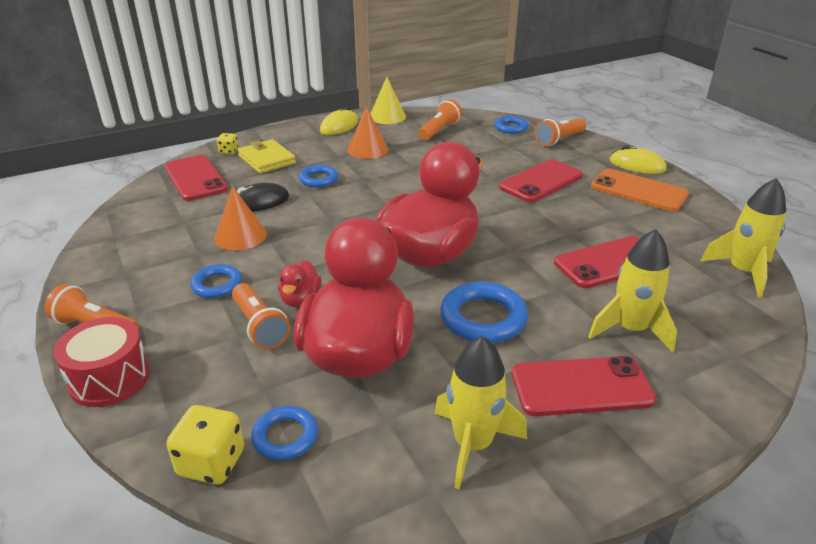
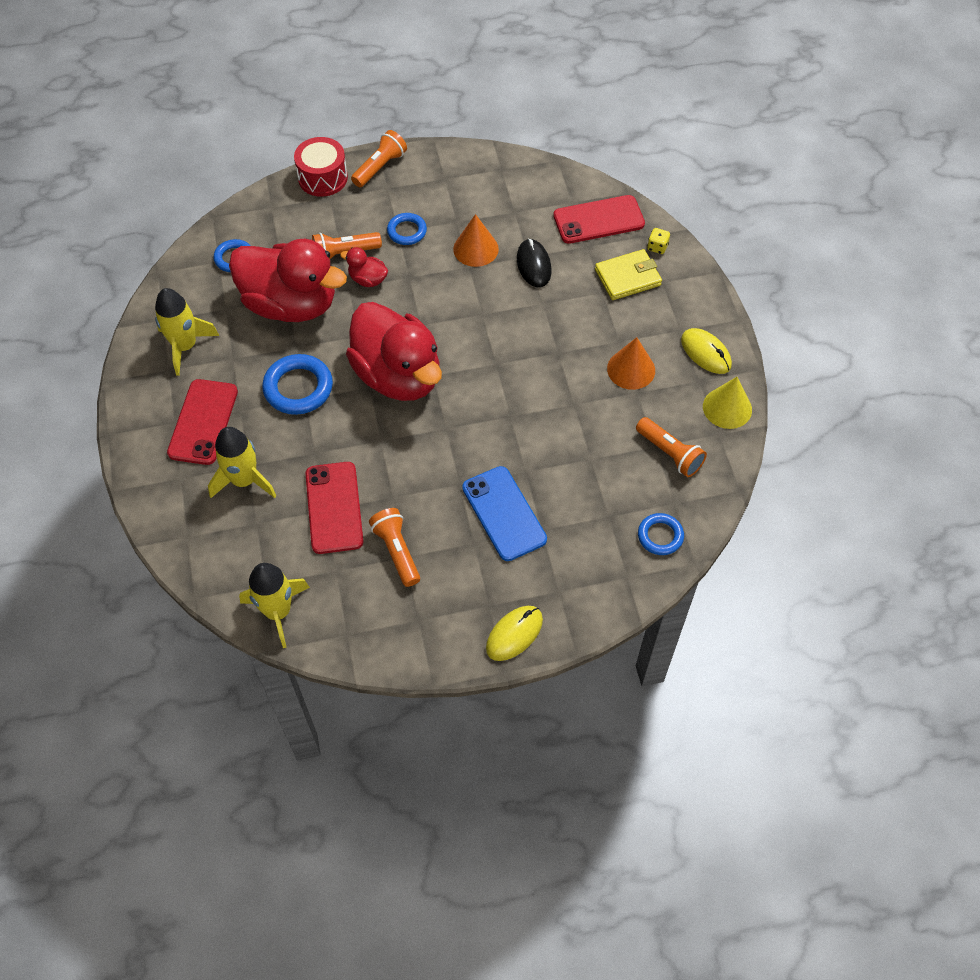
camera: 105 degrees right, 25 degrees up
(211, 463) = (230, 225): yellow dice -> none
(318, 179) = (568, 315): blue ring -> none
(541, 181) = (504, 513): red phone -> blue phone
(559, 140) = (609, 578): orange flashlight -> orange flashlight (397, 551)
(638, 191) = (453, 602): orange phone -> none

